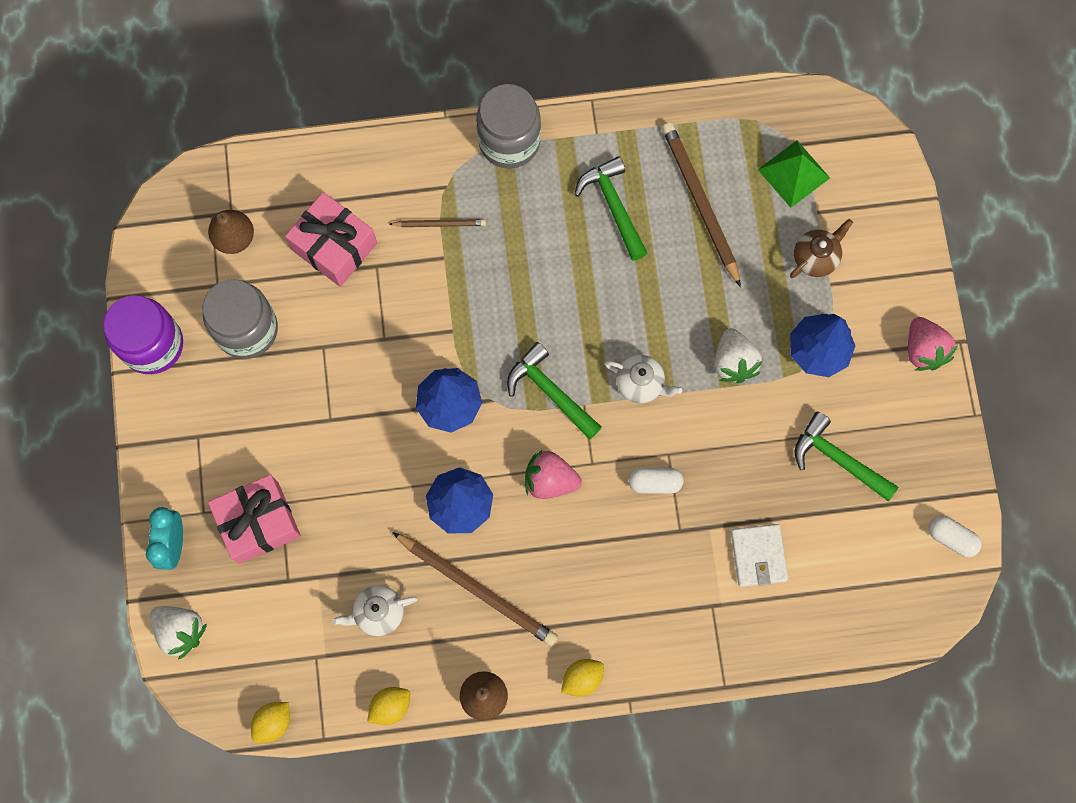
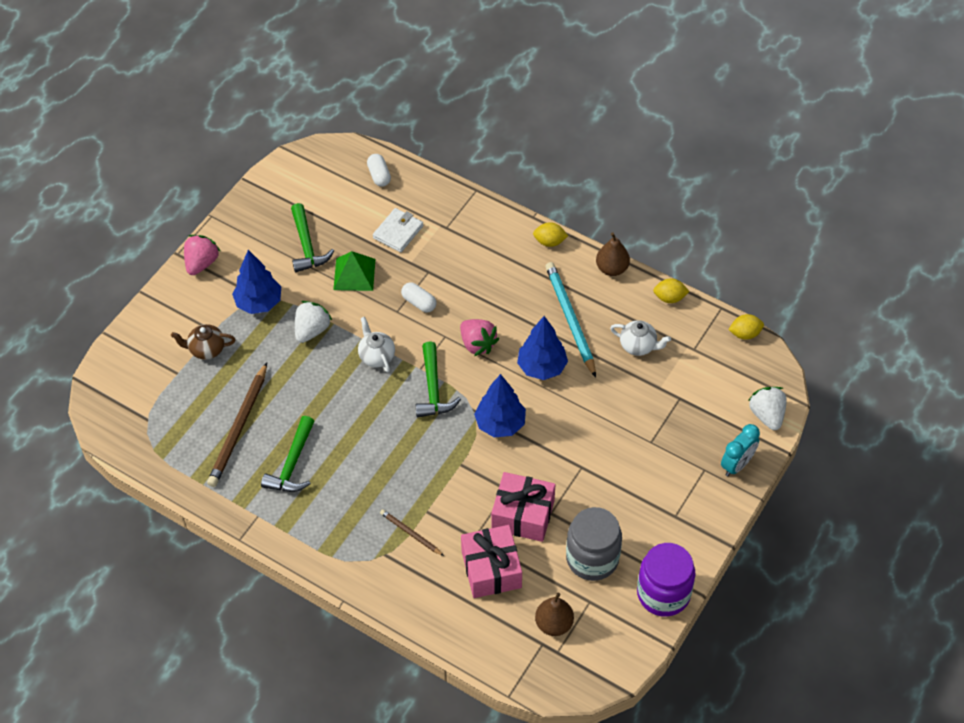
camera: 140 degrees left, 20 degrees down
(259, 523) = (673, 440): pink gift -> pink gift (523, 515)
(477, 589) = (570, 319): brown pencil -> turquoise pencil
(509, 141) = (317, 552): grey jar -> none
(794, 173) = (166, 403): green pyramid -> green pyramid (354, 274)
(951, 538) = (288, 173): white capsule -> white capsule (379, 175)

